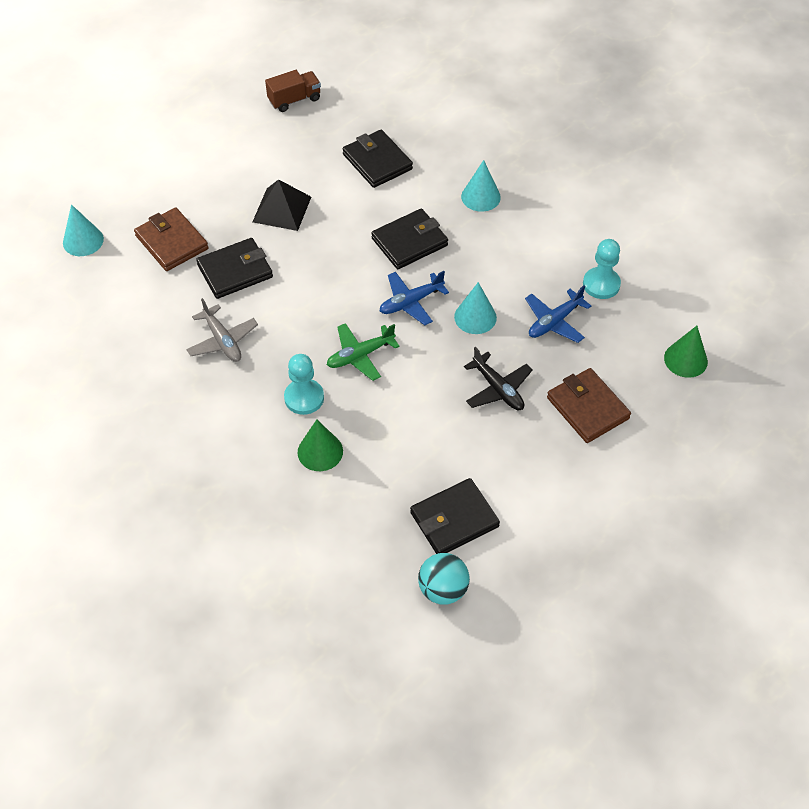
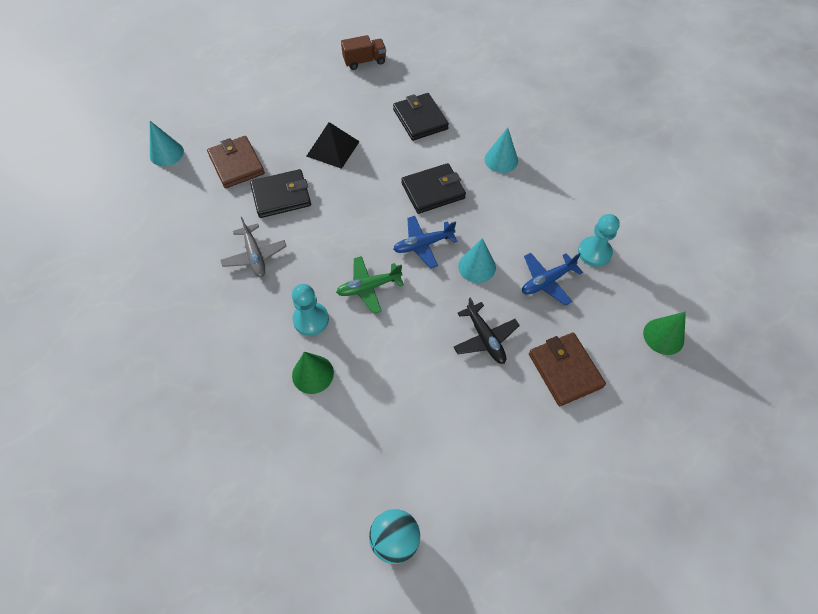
camera: 10 degrees right, 5 degrees up
(454, 519) = (420, 465): black wallet -> none

